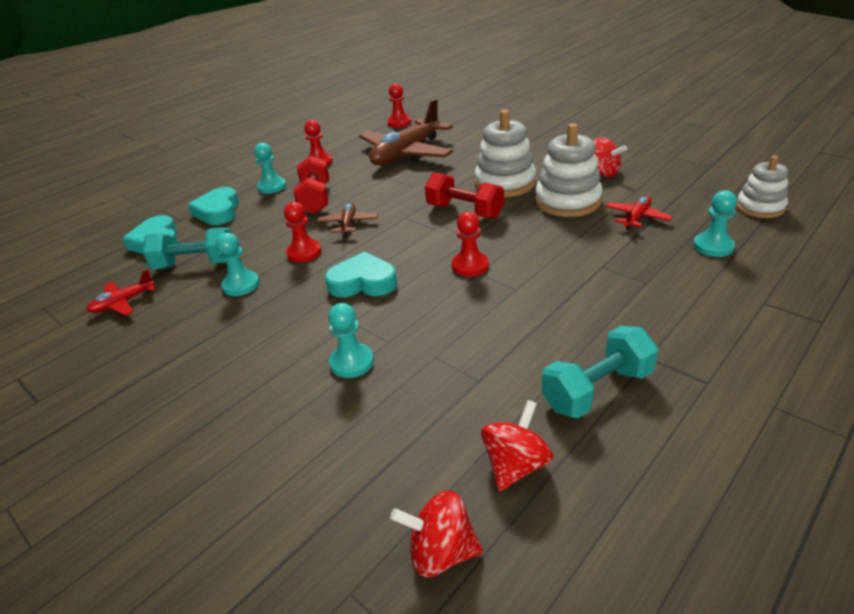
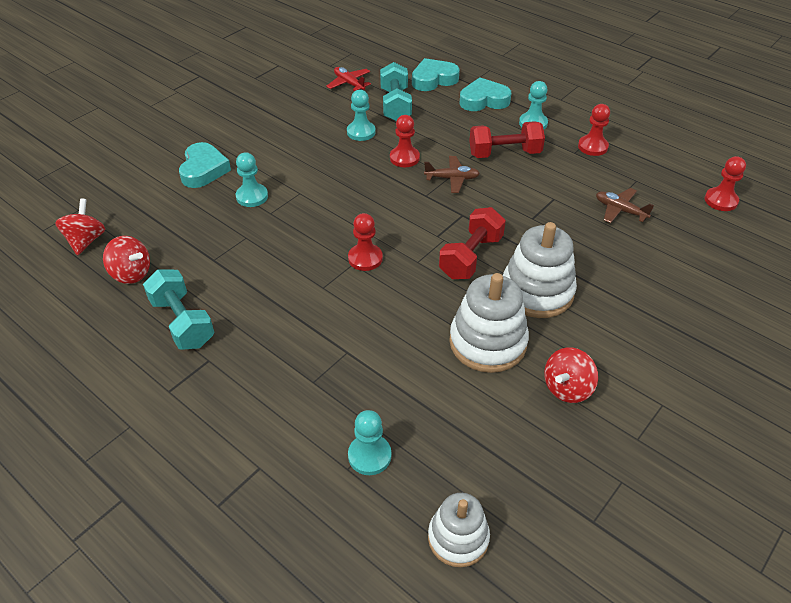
camera: 85 degrees right, 10 degrees up
(363, 282) = (351, 195): turquoise heart -> turquoise heart (203, 170)
(406, 153) = (620, 210): brown plane -> brown plane, size x0.46
(636, 218) = (442, 399): red plane -> none

